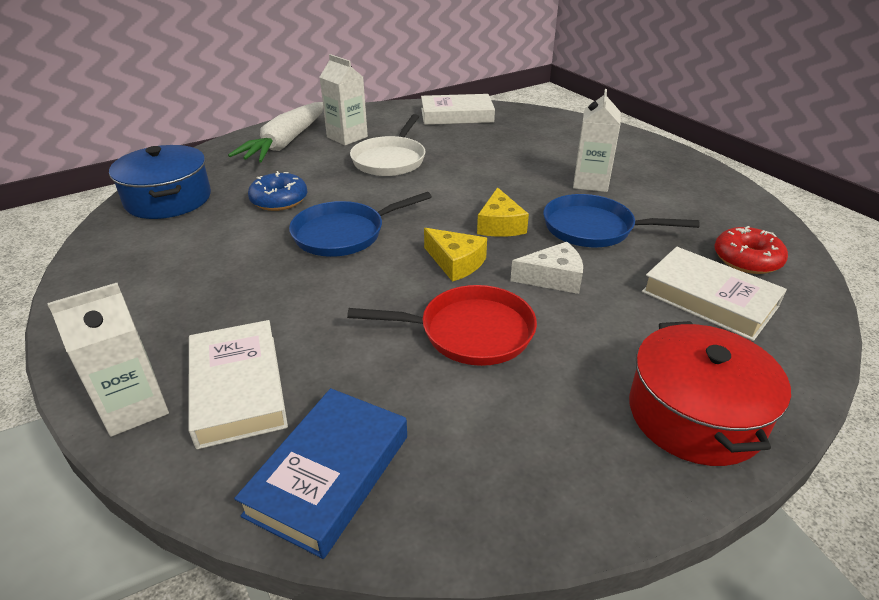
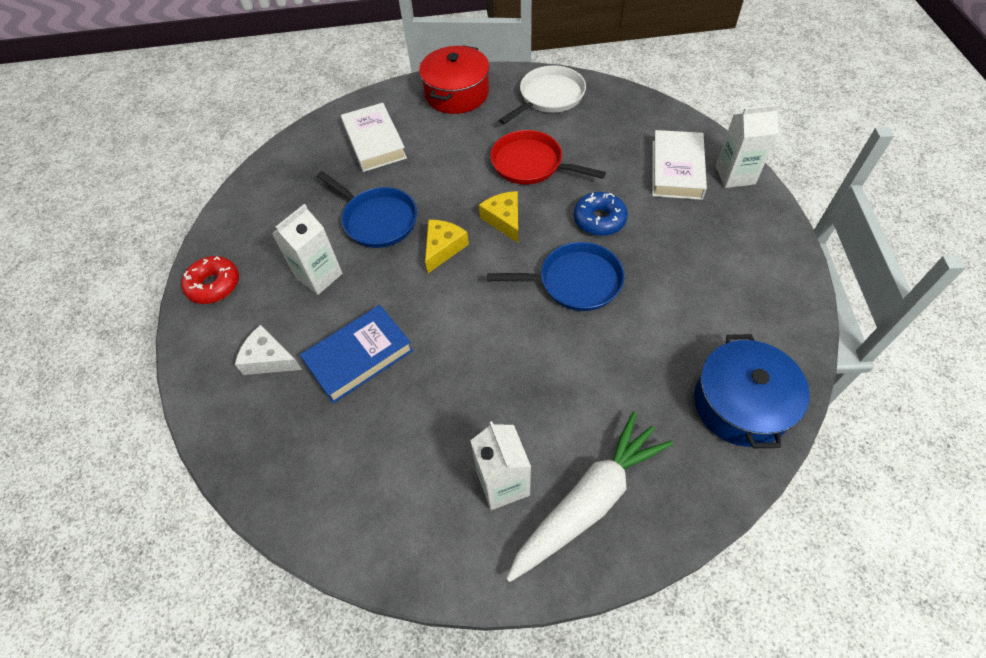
camera: 150 degrees left, 20 degrees up
(279, 200) = (621, 357): blue donut -> blue donut (599, 220)
(329, 474) = (637, 117): blue book -> blue book (359, 357)
(390, 160) = (477, 396): white pan -> white pan (549, 97)
(456, 115) = (326, 490): white book -> none
(553, 278) = (449, 185): white cheese -> white cheese (269, 359)
(747, 259) = (313, 160): red donut -> red donut (214, 285)

